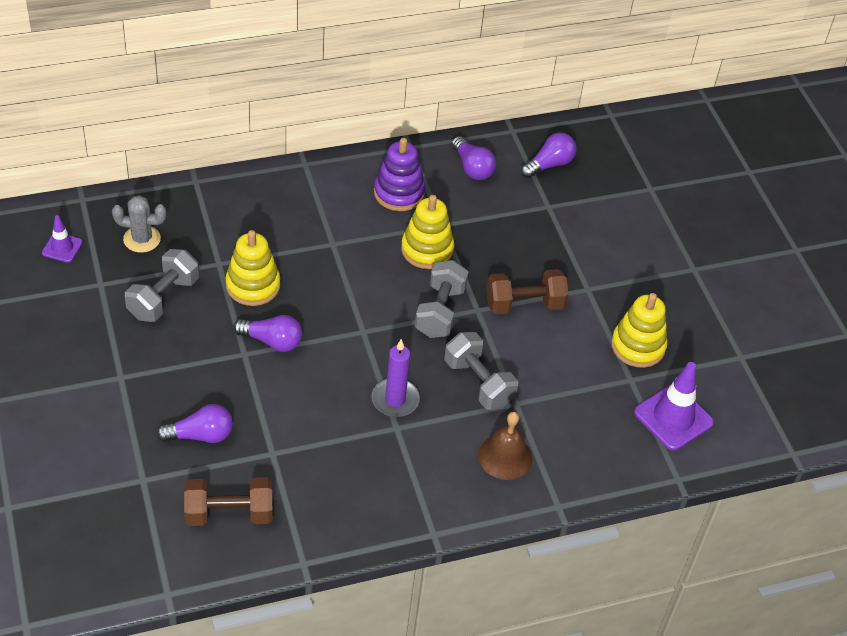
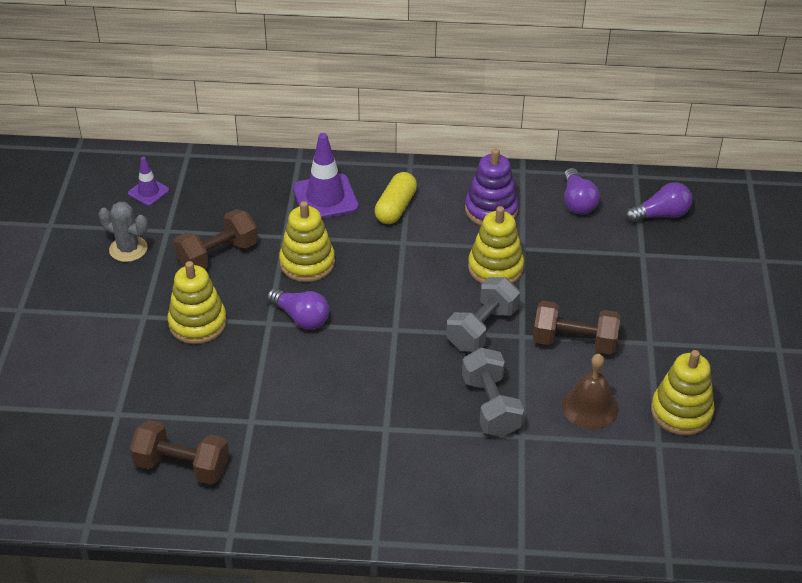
camera: 25 degrees right, 5 degrees down
(142, 239) = (224, 200): grey cactus -> grey cactus (128, 249)
(163, 298) = (218, 255): grey dumbbell -> brown dumbbell
(177, 371) = (197, 323): none -> yellow stacking toy
(200, 435) = (191, 387): purple light bulb -> none
(310, 210) = (395, 207): none -> yellow capsule
(395, 400) = (397, 401): purple candle -> none
(505, 456) = (486, 485): brown bell -> brown bell (590, 407)
(673, 417) = (690, 494): purple traffic cone -> purple traffic cone (325, 198)

